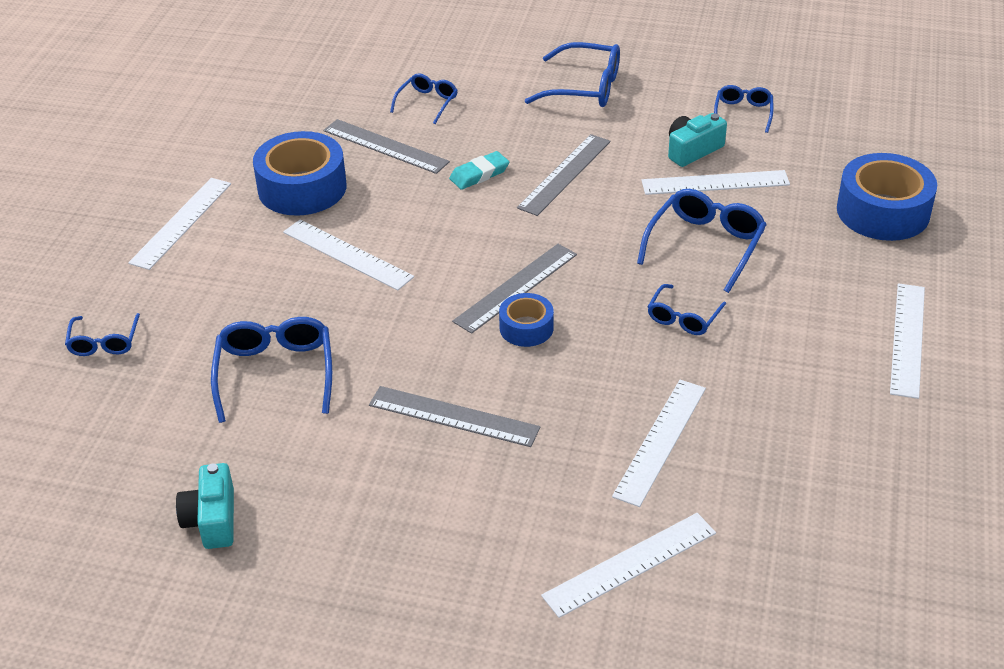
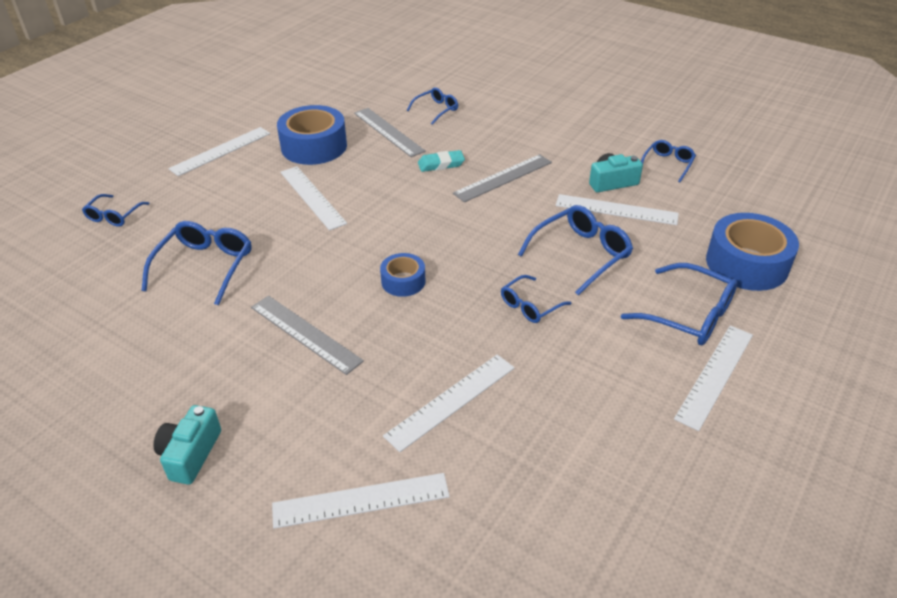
camera: 20 degrees right, 0 degrees up
(212, 520) = (85, 360): turquoise camera -> turquoise camera (190, 454)
(516, 287) = (415, 250): grey ruler -> none
(585, 88) = (555, 122): blue glasses -> blue glasses (689, 315)

